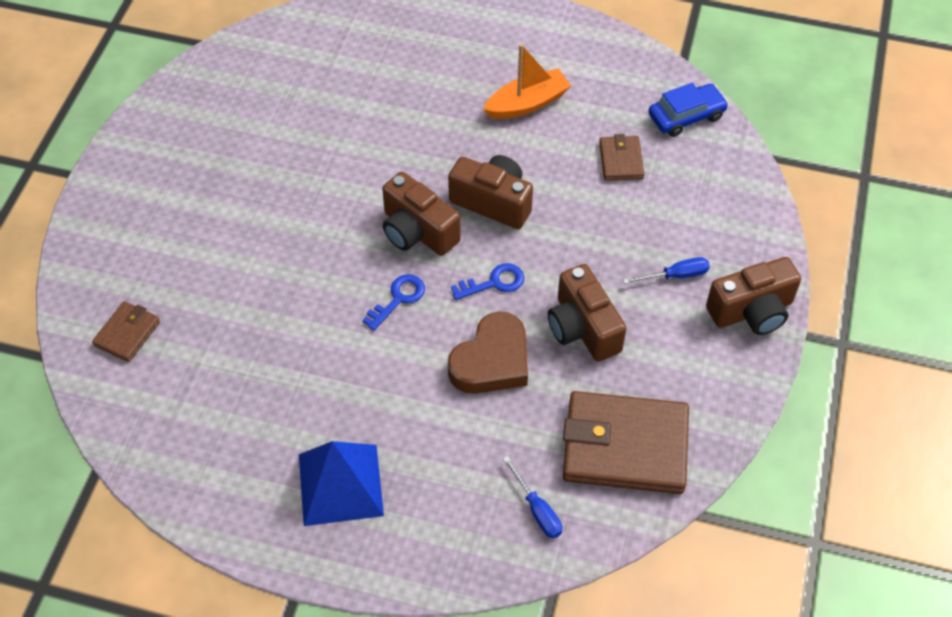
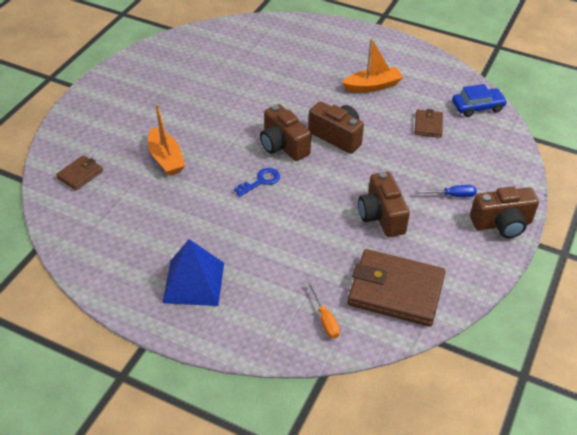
camera: 10 degrees right, 10 degrees down
(249, 284) = (166, 159): none -> orange boat
(492, 361) = (315, 226): brown heart -> none
(494, 283) = (327, 181): blue key -> none
(537, 510) = (325, 320): blue screwdriver -> orange screwdriver

